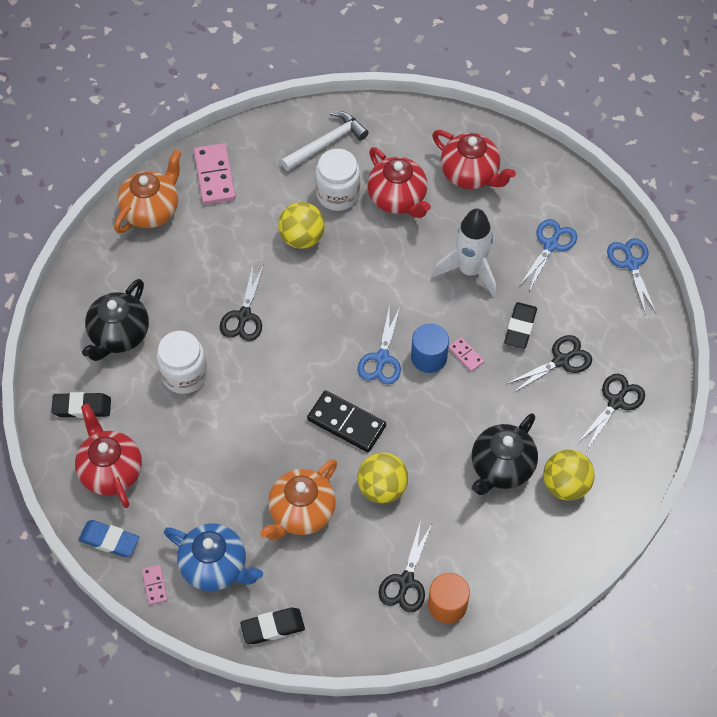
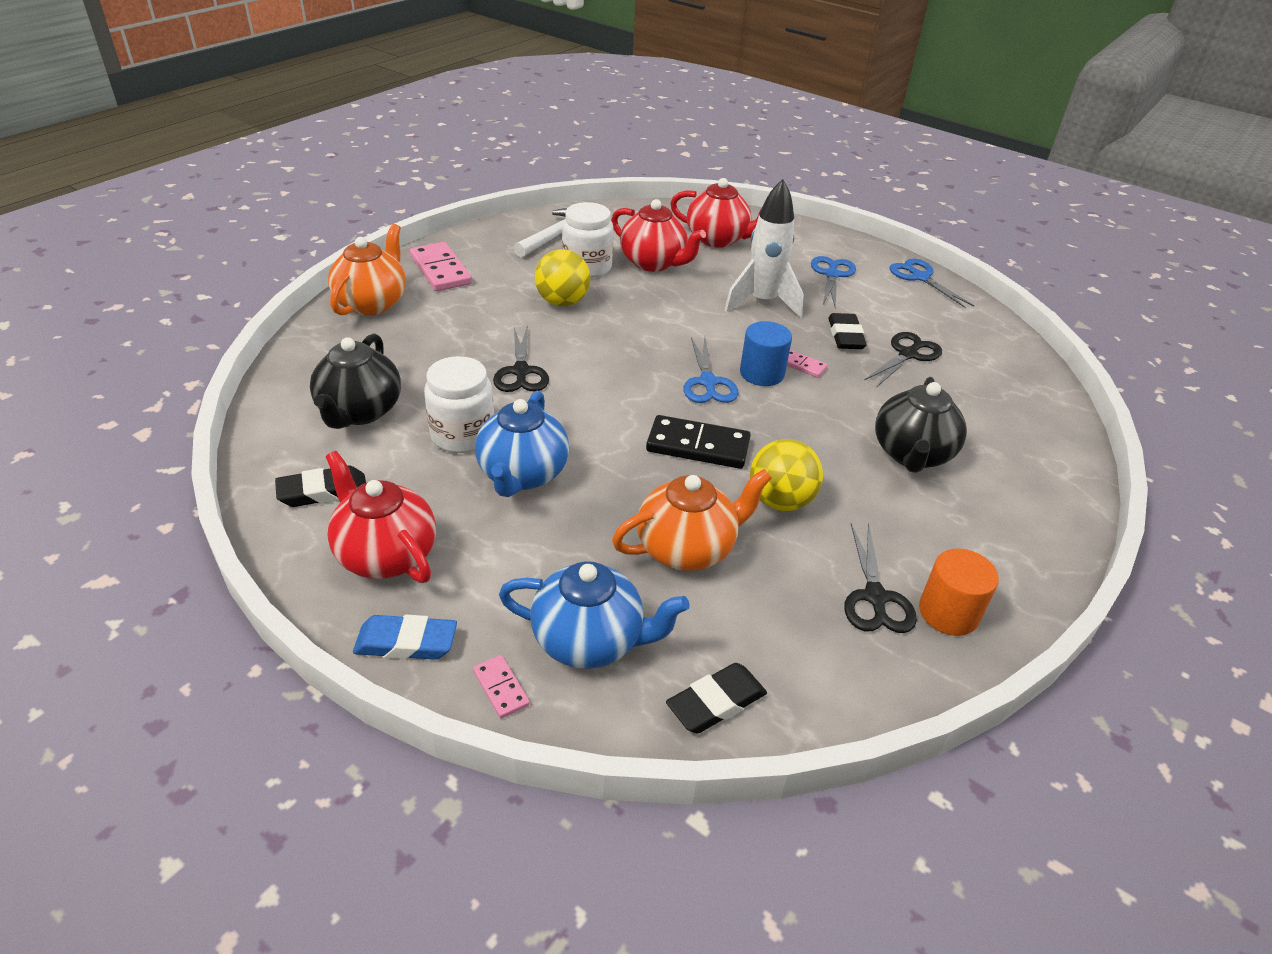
camera: 20 degrees left, 20 degrees down
(215, 422) = (522, 475): none -> blue teapot
(301, 512) = (687, 548): orange teapot -> orange teapot turned 135 degrees counterclockwise
(565, 485) = (997, 457): yellow ball -> none
(616, 402) = (991, 377): black scissors -> none

